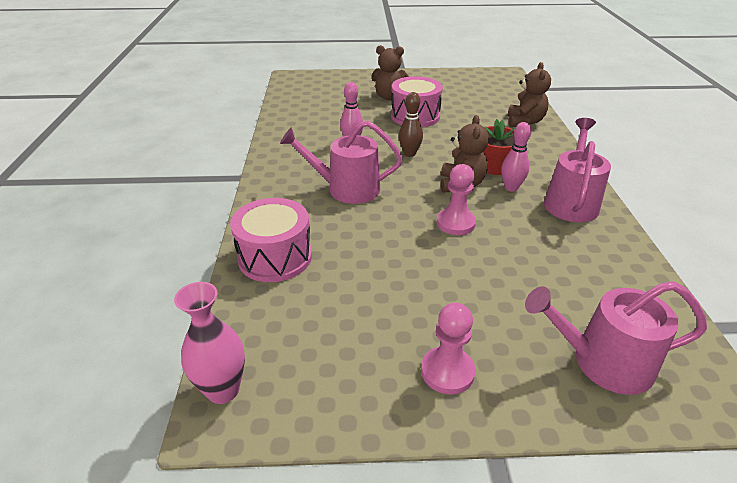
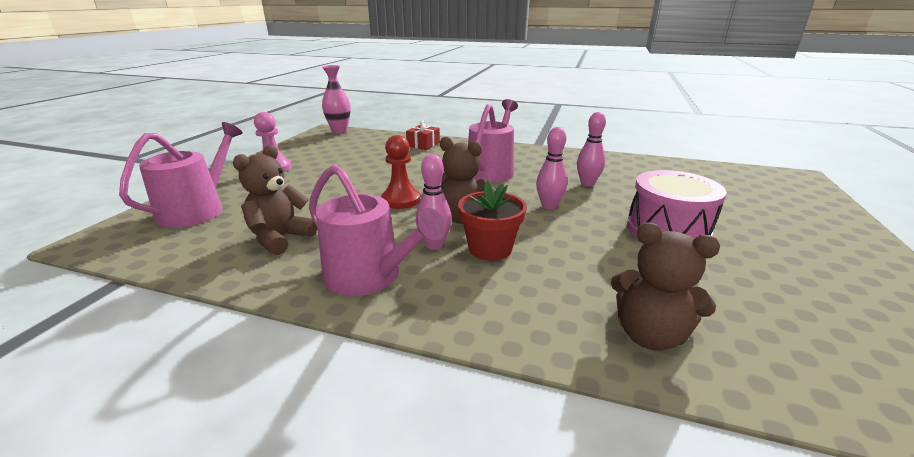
camera: 110 degrees right, 10 degrees down
(275, 257) = (423, 144): pink drum -> red gift
(389, 97) = (744, 225): brown teddy bear -> brown teddy bear (280, 238)
(409, 154) = (549, 206): brown bowling pin -> pink bowling pin
(455, 223) = (401, 200): pink pawn -> red pawn

